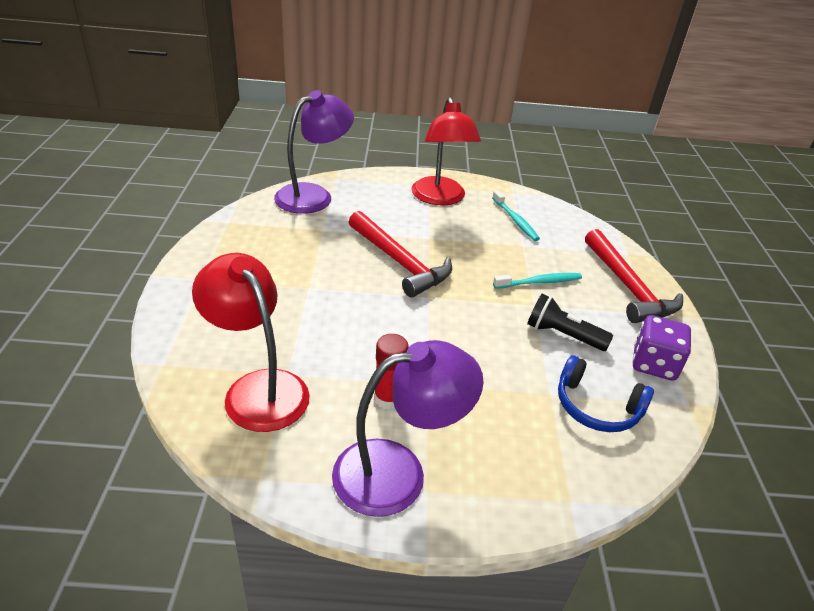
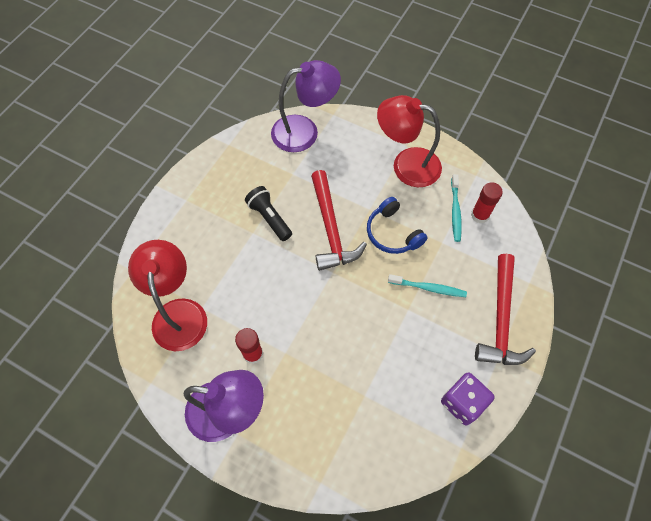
camera: 30 degrees right, 25 degrees up
(440, 198) = (406, 164): red lamp -> red lamp turned 90 degrees clockwise
(540, 218) = (479, 215): none -> red glue stick
(563, 335) = (410, 347): black flashlight -> black flashlight (269, 218)
(596, 407) = (389, 421): blue headphones -> blue headphones (392, 233)

